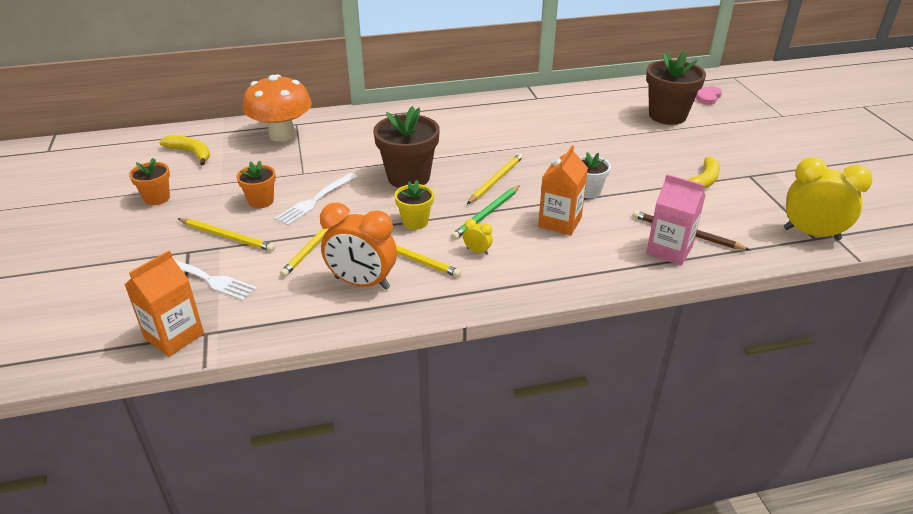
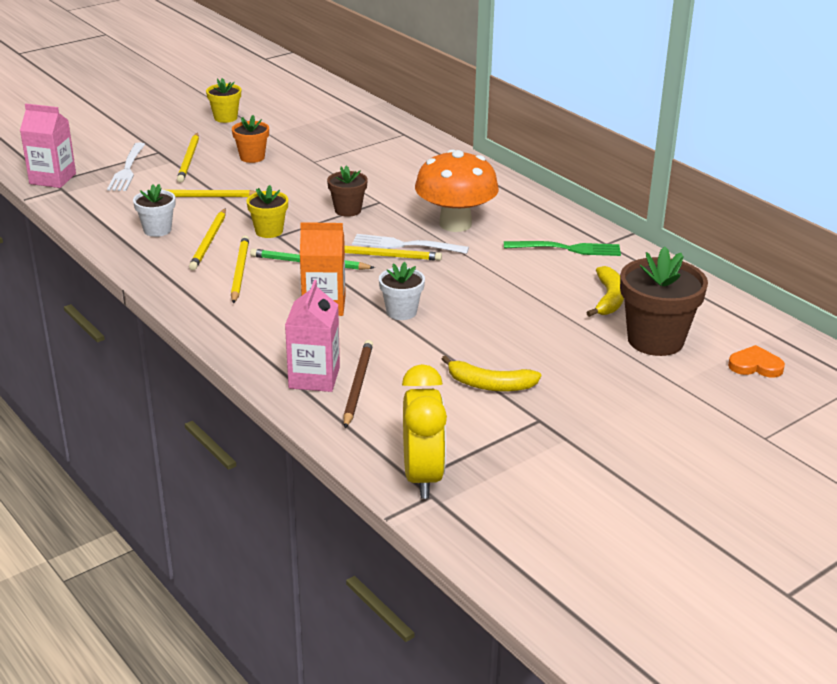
camera: 65 degrees right, 5 degrees down
(157, 198) = (225, 118): orange flower pot -> yellow flower pot
(174, 336) = (52, 179): orange carton -> pink carton
(191, 153) = (307, 108): yellow banana -> yellow banana (609, 299)
(282, 135) = (376, 134): orange mushroom -> orange mushroom (455, 224)
(315, 200) = (271, 179): white fork -> white fork (405, 245)
(362, 283) = (157, 230): orange clock -> white flower pot
(408, 177) = (348, 210): brown flower pot -> brown flower pot, size x0.56
(477, 251) = (240, 271): yellow clock -> yellow pencil
(535, 111) = (567, 249): none -> green fork
(707, 97) = (755, 365): pink heart -> orange heart

